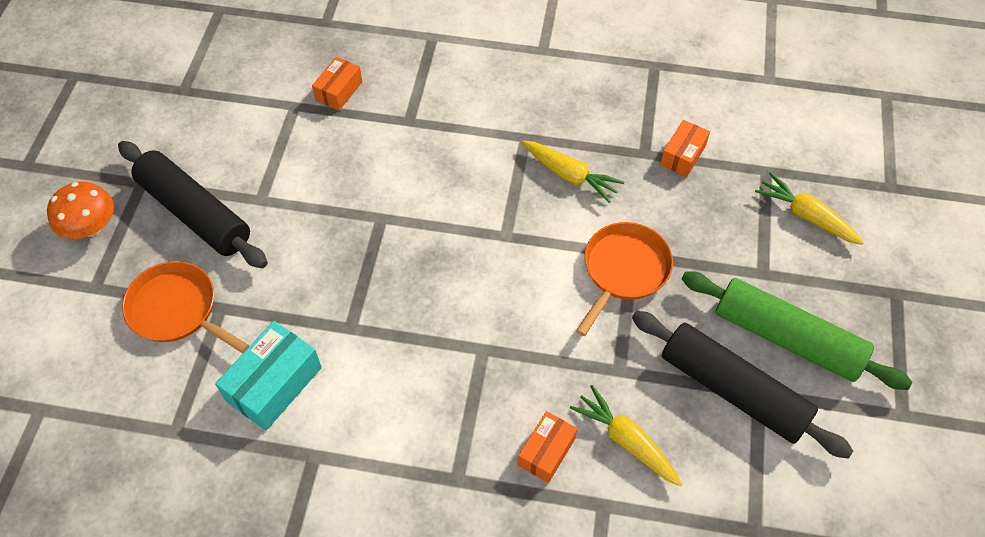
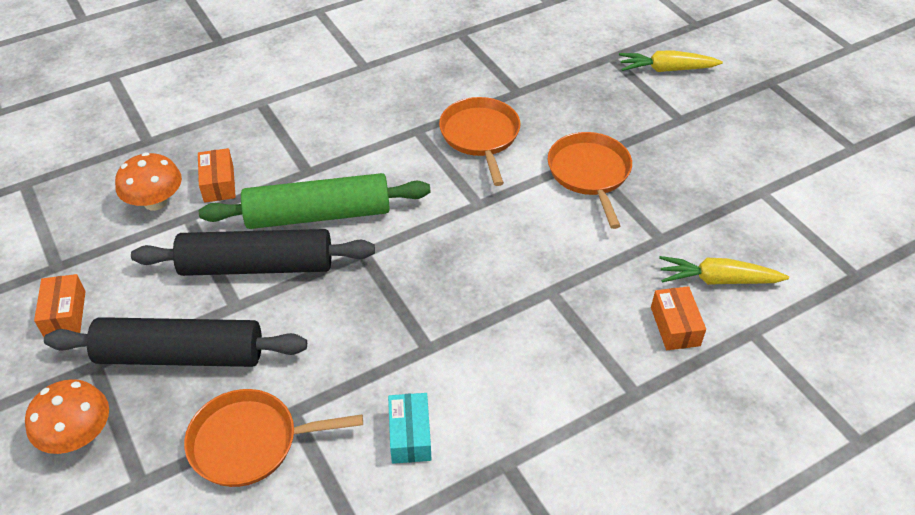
camera: 40 degrees left, 10 degrees down
(274, 384) = (410, 435): turquoise box -> turquoise box, size x0.63
(285, 79) = (155, 202): none -> orange mushroom
(570, 175) = (480, 136): yellow carrot -> orange pan
(682, 155) = (545, 78): orange box -> orange box (65, 314)
(733, 390) = (745, 201): black rolling pin -> black rolling pin (257, 266)
(787, 338) = (740, 148): green rolling pin -> green rolling pin (318, 215)

